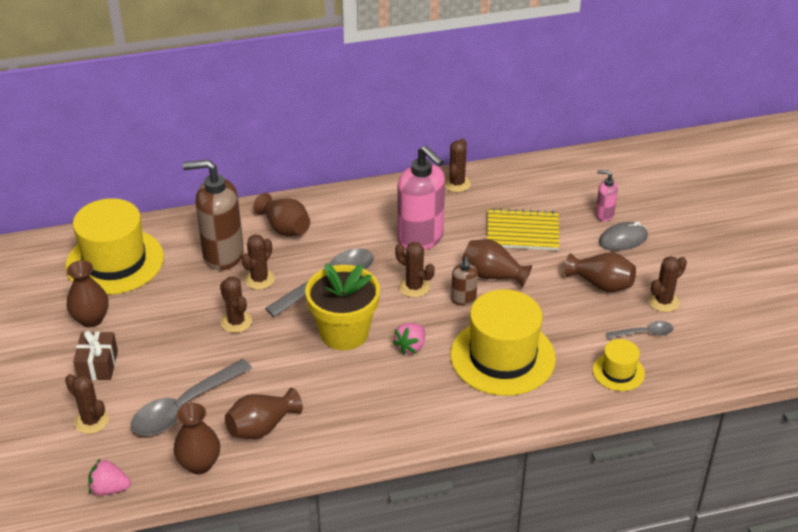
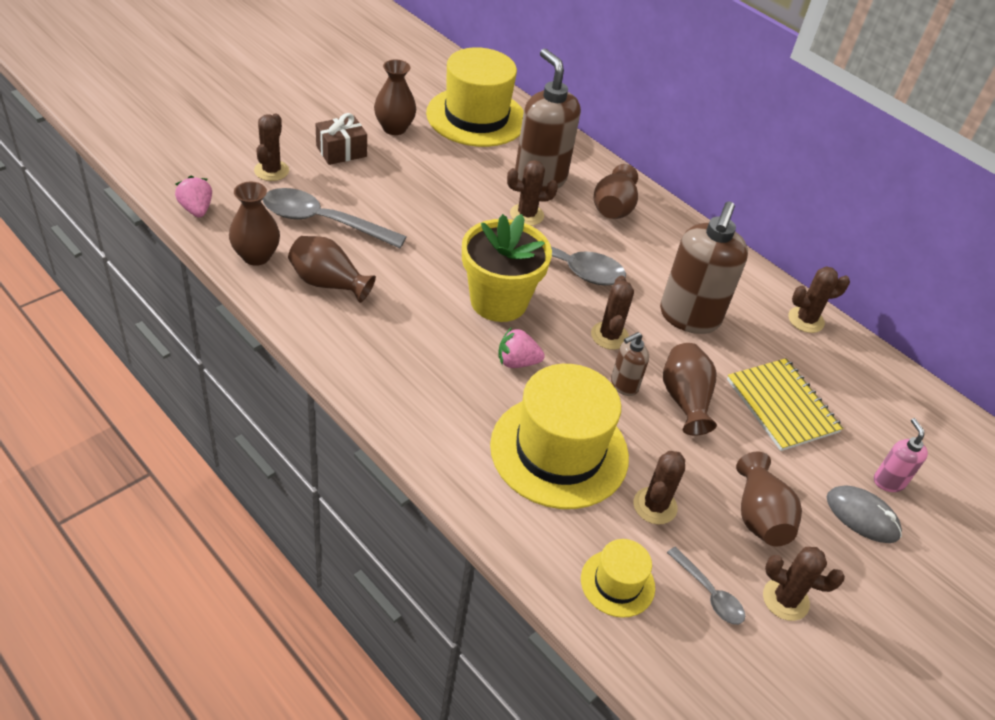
camera: 55 degrees right, 5 degrees up
(236, 322) = (457, 218): brown cactus -> brown cactus (655, 506)
(421, 239) = (689, 317): pink soap dispenser -> brown soap dispenser

